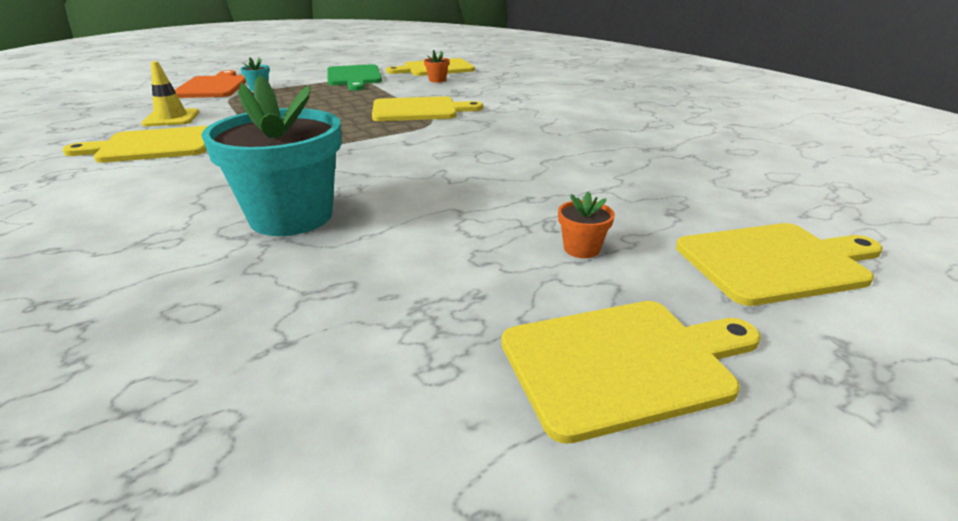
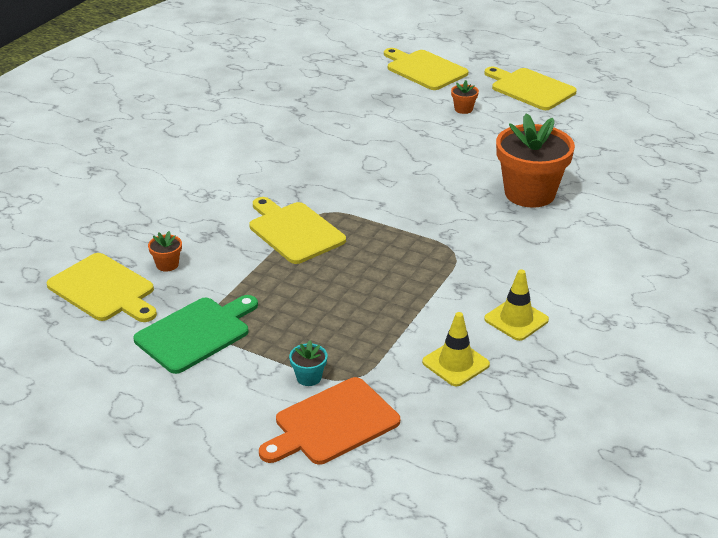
camera: 120 degrees left, 5 degrees up
(152, 146) = (516, 319): yellow cutting board -> yellow traffic cone
(291, 217) = (529, 193): turquoise flower pot -> orange flower pot

